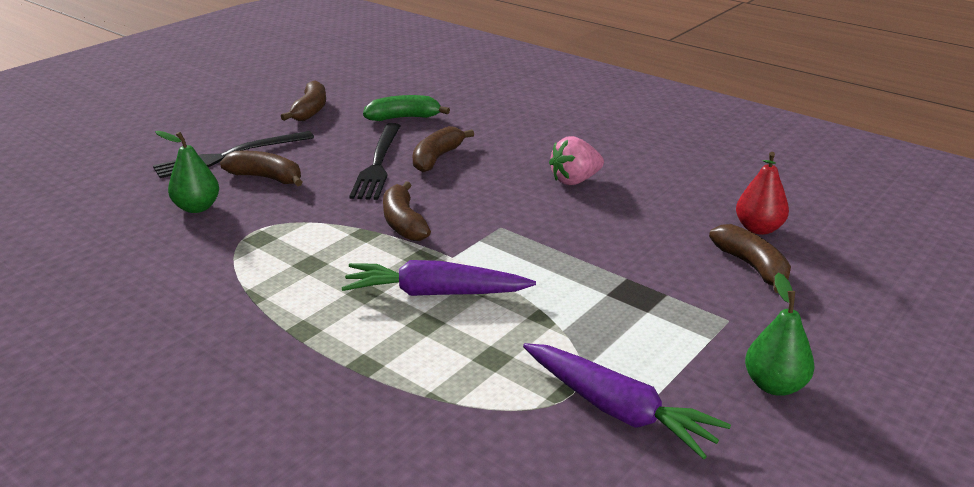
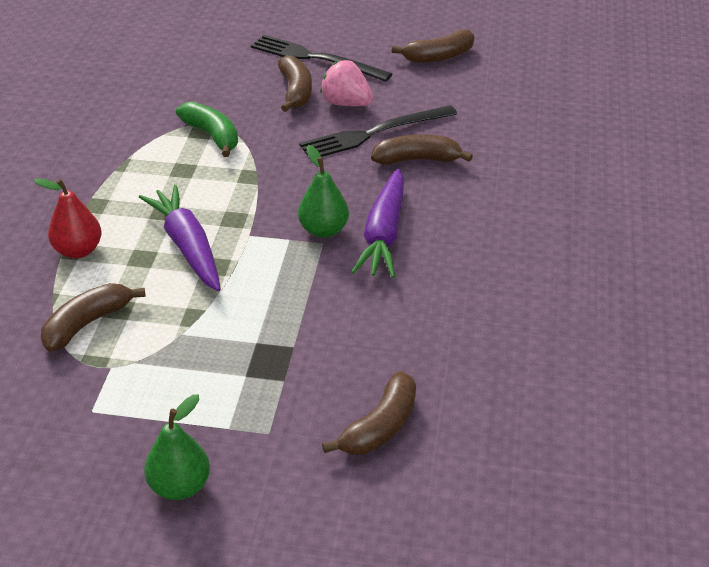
camera: 60 degrees right, 10 degrees up
(197, 207) = (222, 84): green pear -> green pear (323, 230)
(403, 223) = (283, 188): brown banana -> brown banana (87, 323)
(404, 118) = (480, 109): green banana -> green banana (212, 136)
(575, 180) = (453, 257): pink strawberry -> pink strawberry (346, 103)
(617, 410) = (91, 398): purple carrot -> purple carrot (383, 234)
(758, 229) = (466, 414): red pear -> red pear (78, 250)

